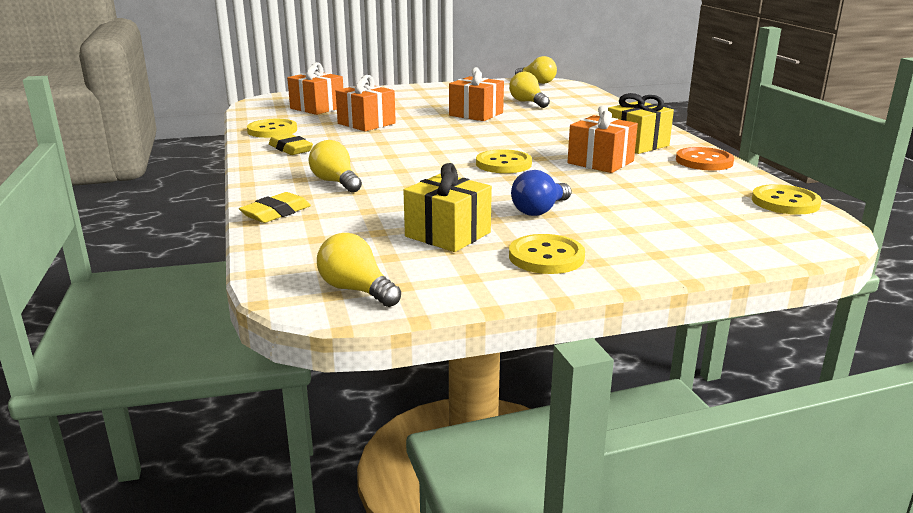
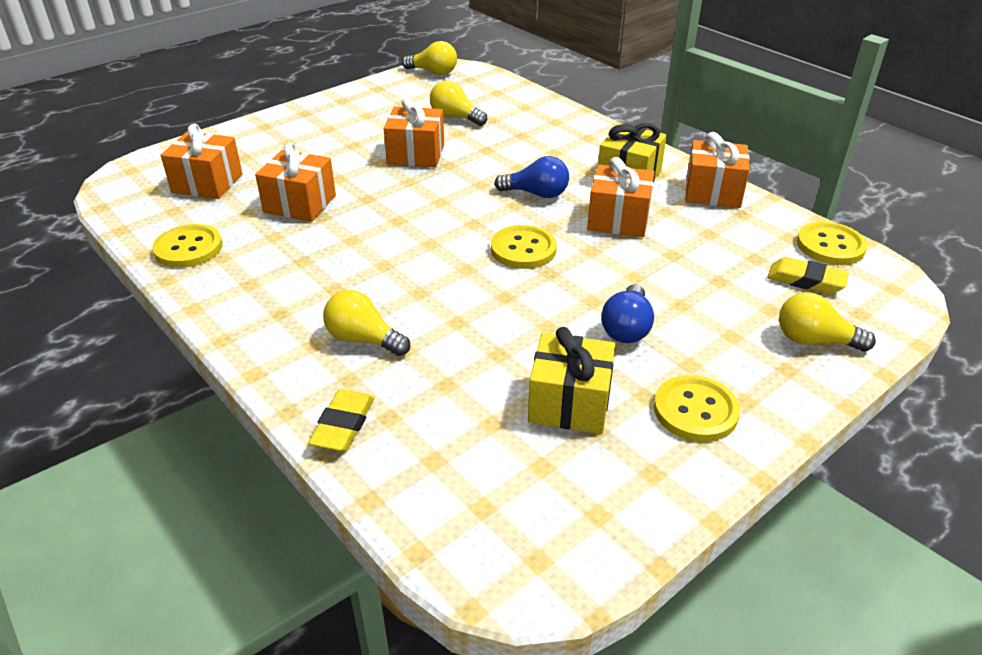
camera: 25 degrees left, 15 degrees up
(290, 149) = (248, 283): yellow eraser -> yellow eraser (805, 280)
(356, 290) = (557, 542): yellow light bulb -> yellow light bulb (814, 340)
(547, 142) = (536, 194): none -> blue light bulb
(704, 161) = (712, 192): orange button -> orange gift

